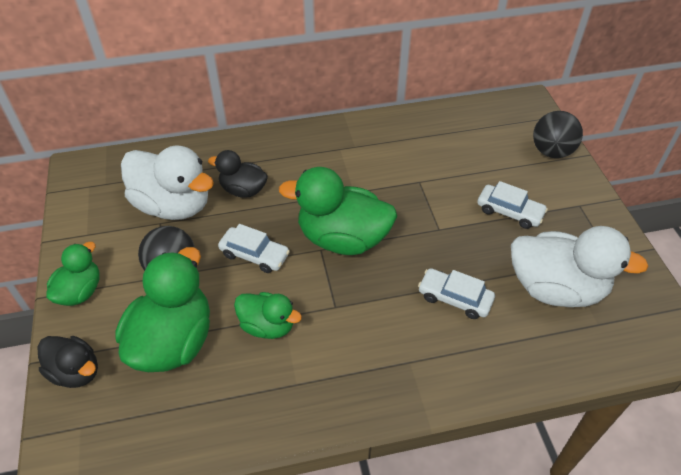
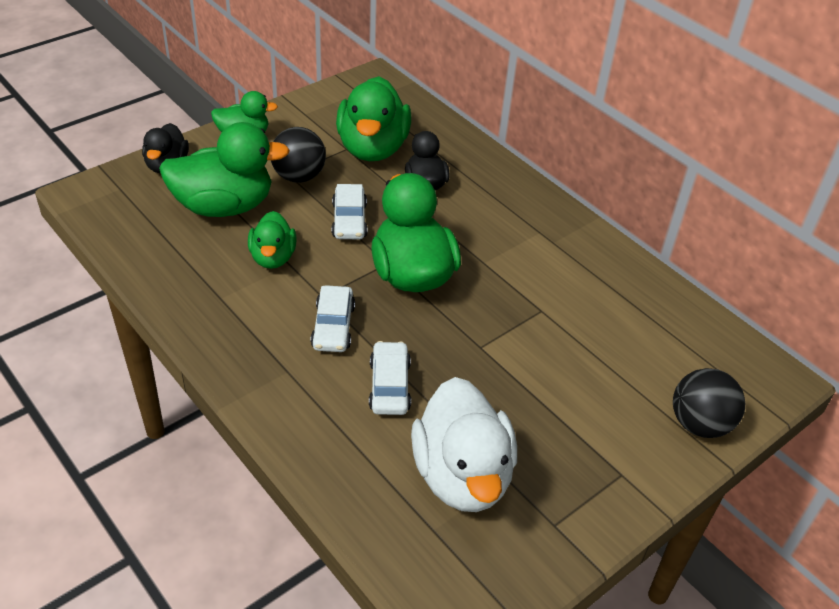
camera: 60 degrees right, 5 degrees down
(173, 205) = (373, 148): white duck -> green duck
(509, 212) = (555, 404): white car -> white car (333, 326)

